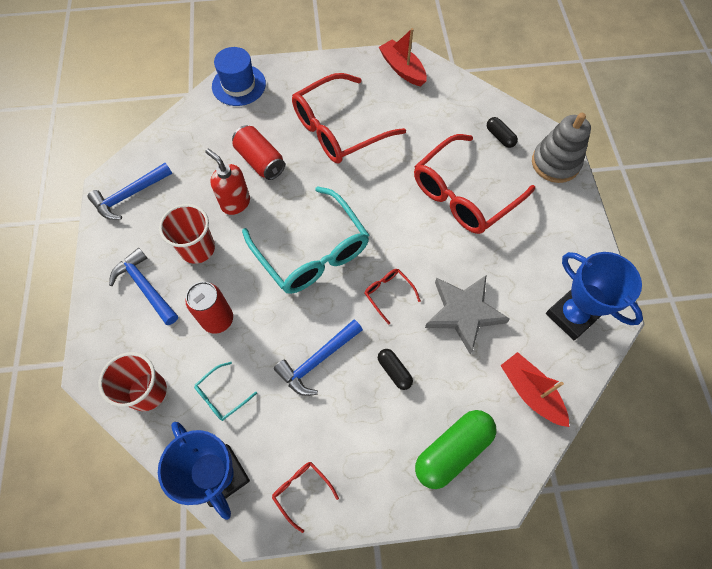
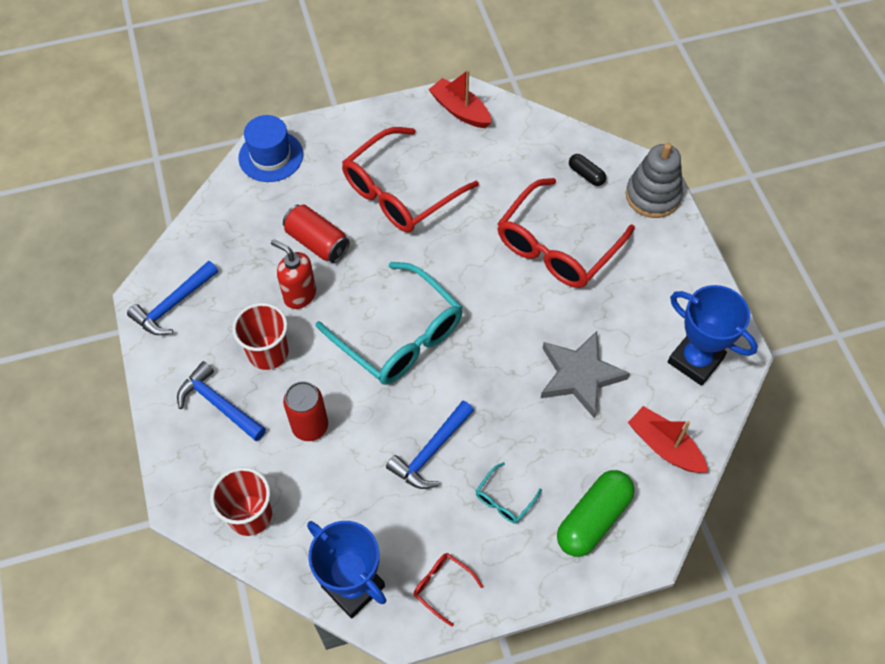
camera: 10 degrees left, 5 degrees down
(222, 395) = (334, 505): turquoise glasses -> turquoise glasses (504, 499)
(388, 294) = (494, 368): red glasses -> none
(394, 371) = (516, 449): black capsule -> none

